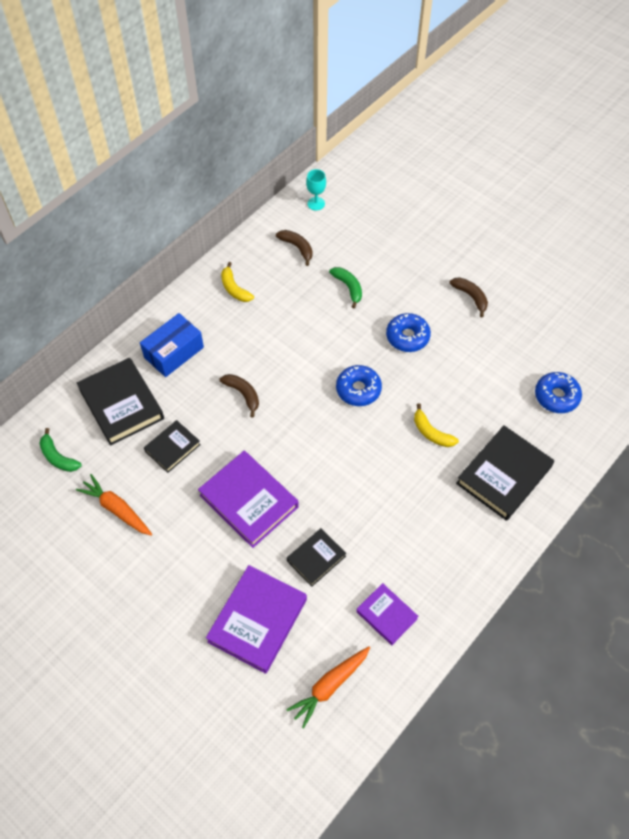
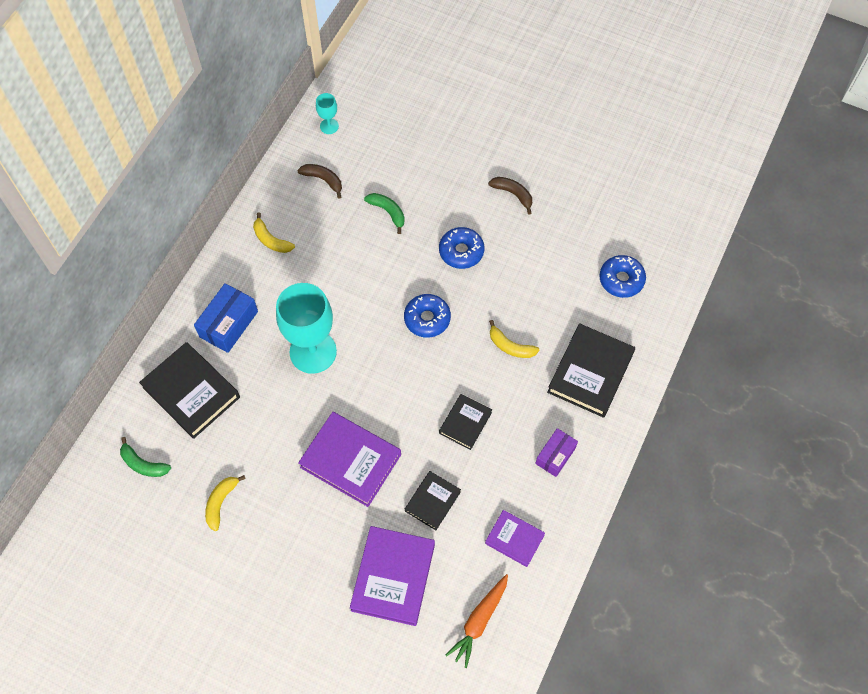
camera: 15 degrees left, 5 degrees up
(117, 509) = (221, 502): orange carrot -> yellow banana
(172, 448) = (258, 425): black book -> black book (465, 423)
(243, 394) = (313, 352): brown banana -> turquoise goblet
(448, 545) = (555, 455): none -> purple box

